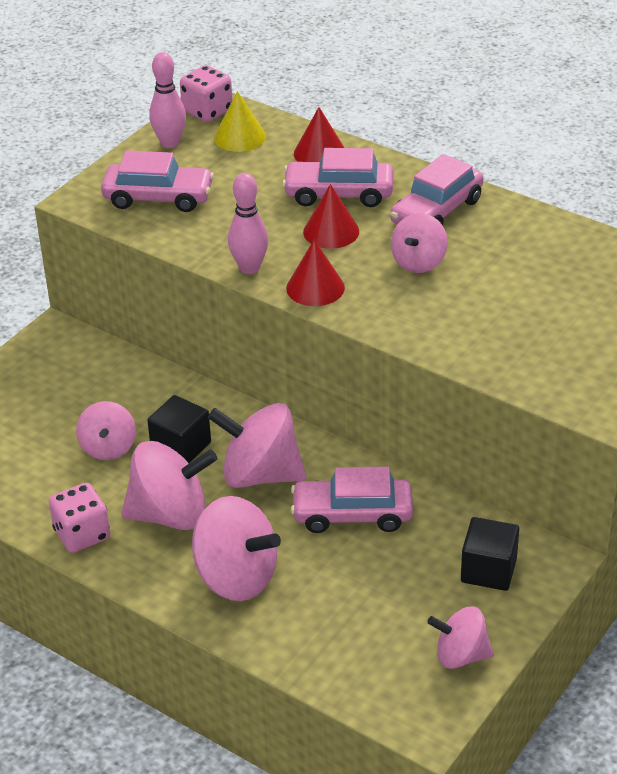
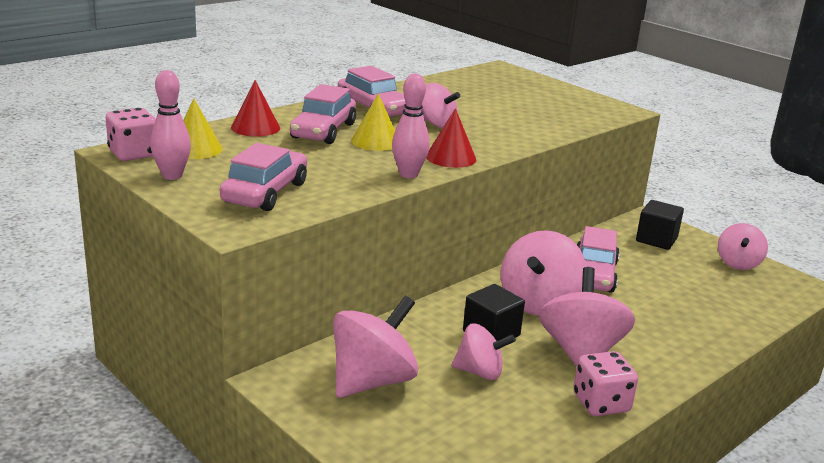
camera: 80 degrees left, 15 degrees down
(236, 577) = (661, 333): pink spinning top -> pink spinning top (372, 381)
(331, 231) = (375, 141): red cone -> yellow cone

